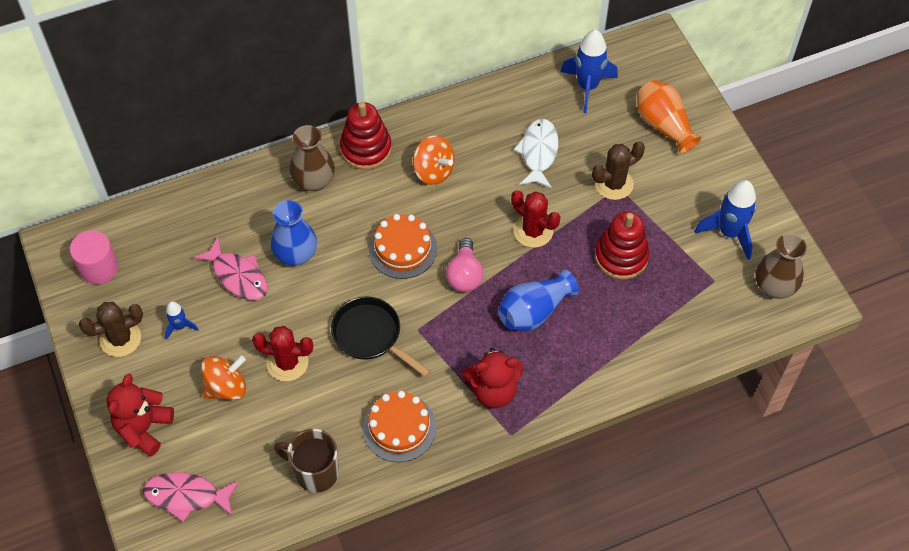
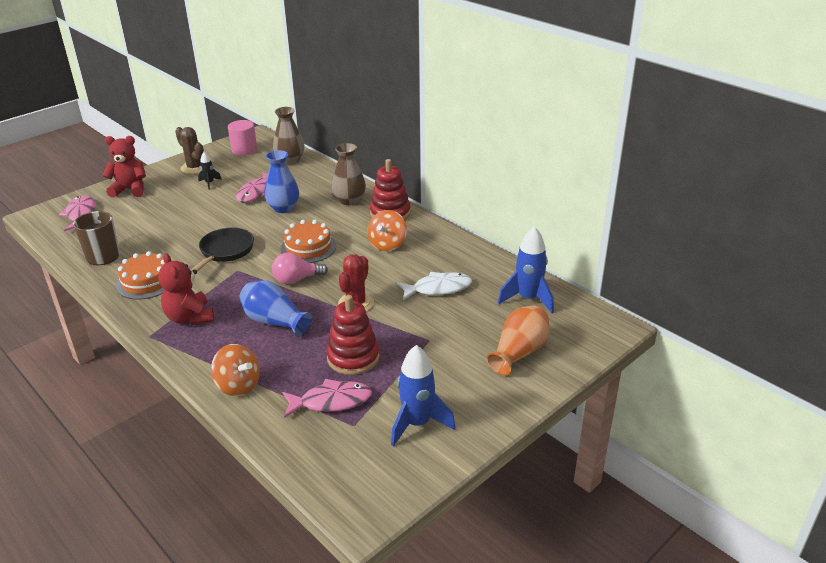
camera: 70 degrees right, 25 degrees down
(180, 326) = (209, 183): blue rocket -> black rocket
(226, 387) = (167, 208): orange spinning top -> orange spinning top (238, 385)
(287, 362) = (192, 225): red cactus -> none
(614, 184) = (431, 336): brown cactus -> none
(677, 290) = (331, 401): none -> pink fish
(774, 286) = (366, 473): brown vase -> brown vase (290, 160)

